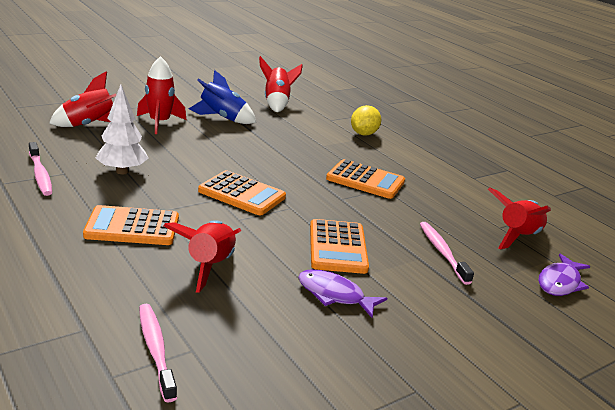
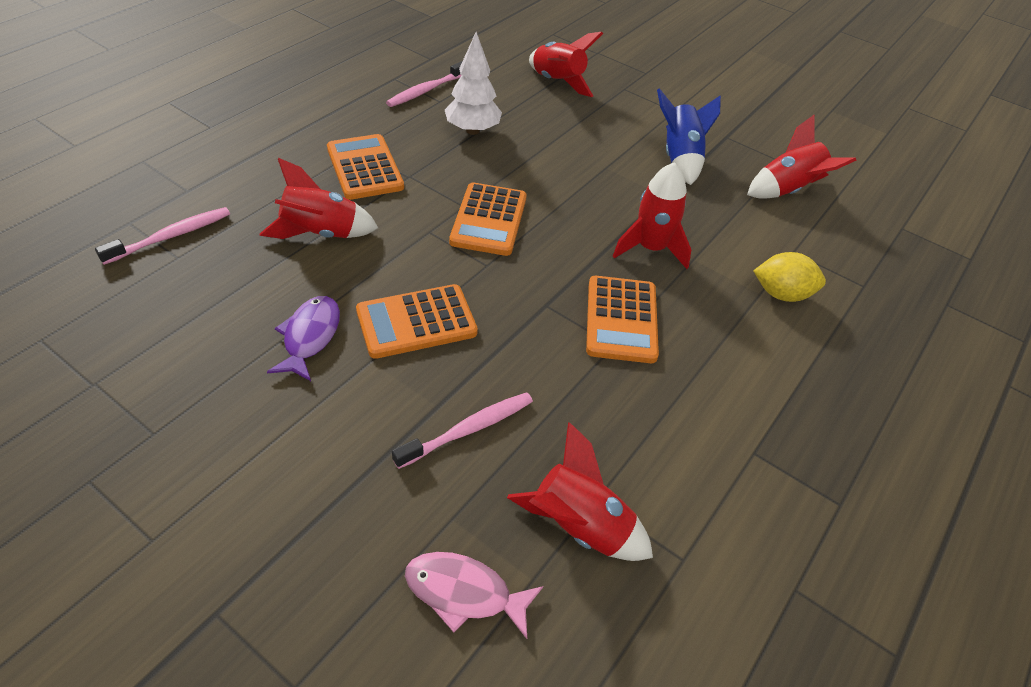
camera: 70 degrees right, 20 degrees up
(159, 123) = (613, 120): red rocket -> red rocket (650, 248)
(560, 282) = (464, 593): purple fish -> pink fish

